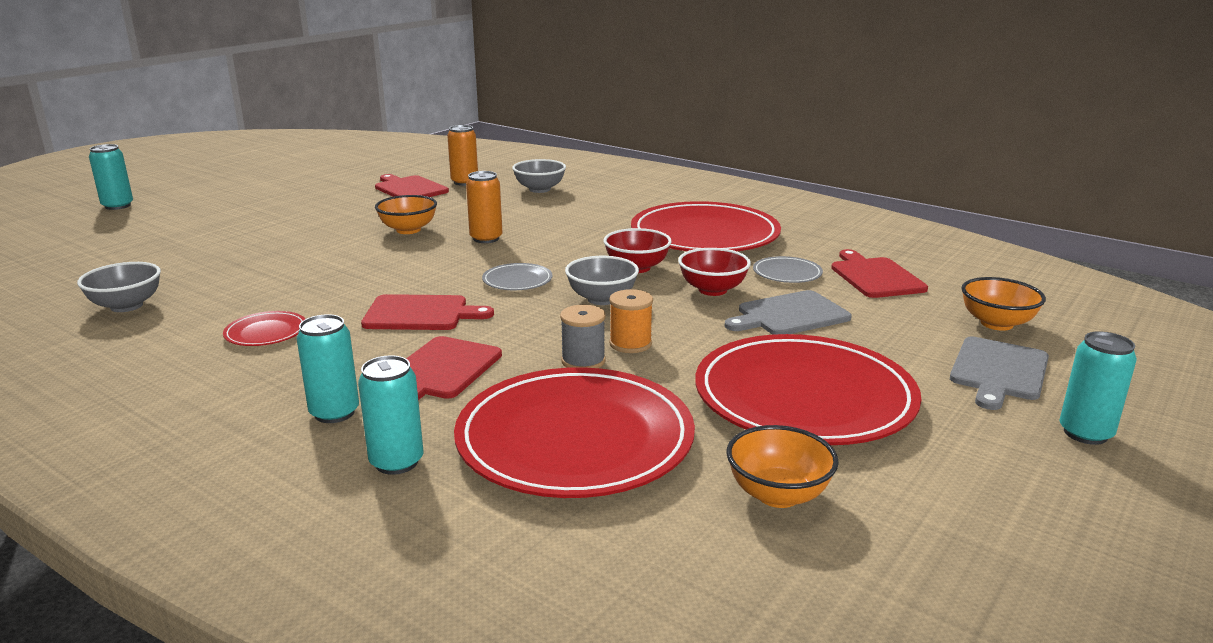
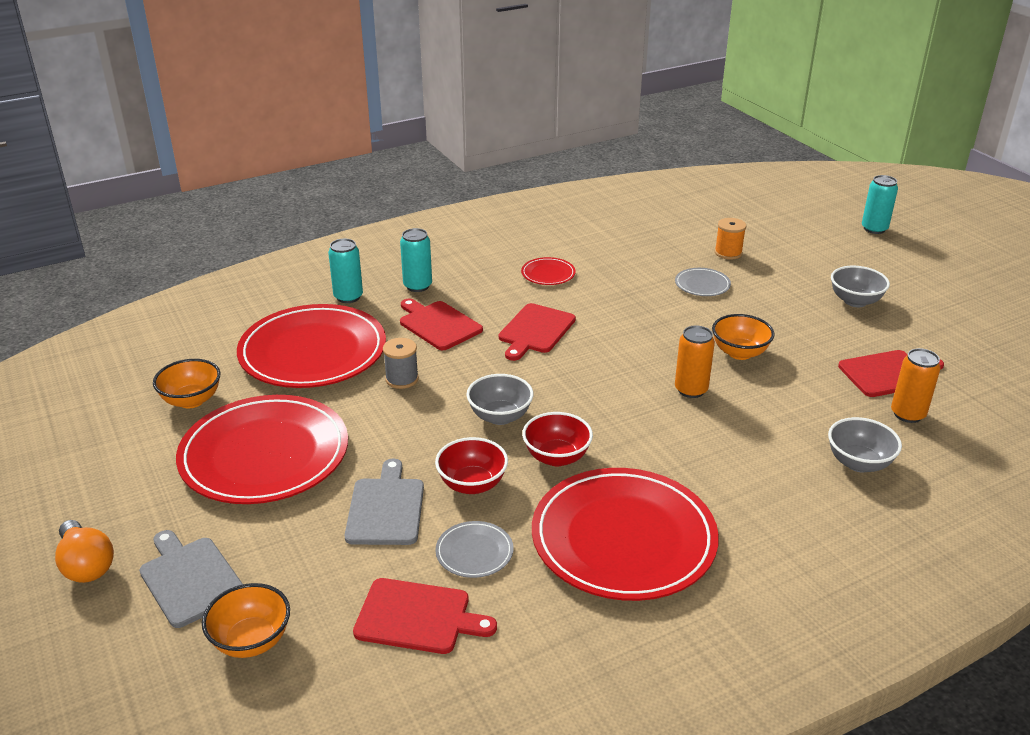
camera: 115 degrees right, 10 degrees up
(126, 306) = (630, 233): grey bowl -> grey bowl (855, 301)
(517, 280) = (571, 384): grey plate -> grey plate (702, 285)
(630, 344) = (409, 406): orange spool -> orange spool (728, 253)
(1085, 433) = (86, 565): turquoise can -> orange light bulb

